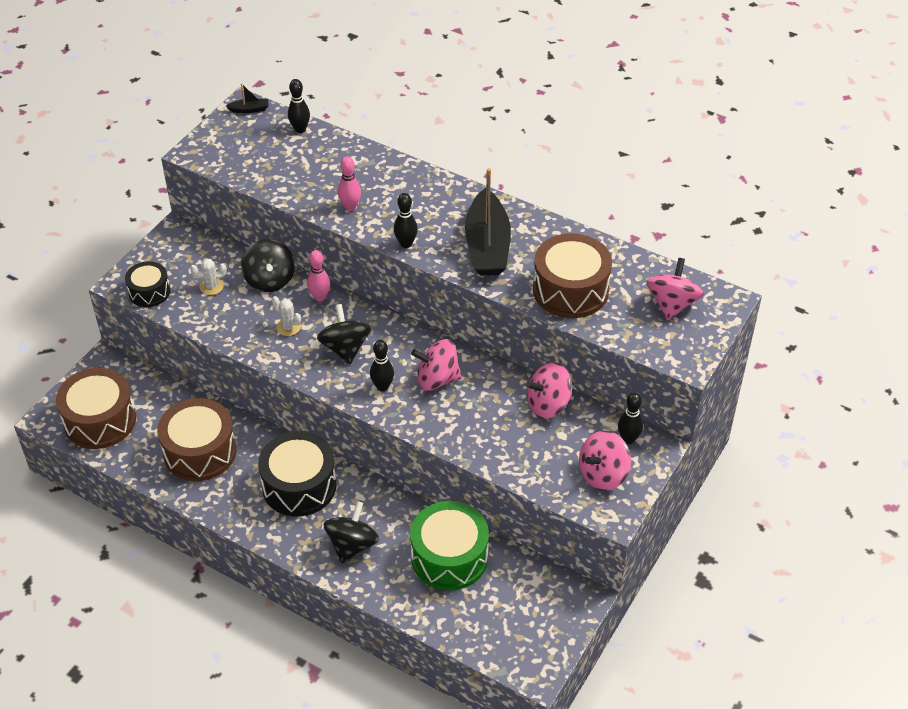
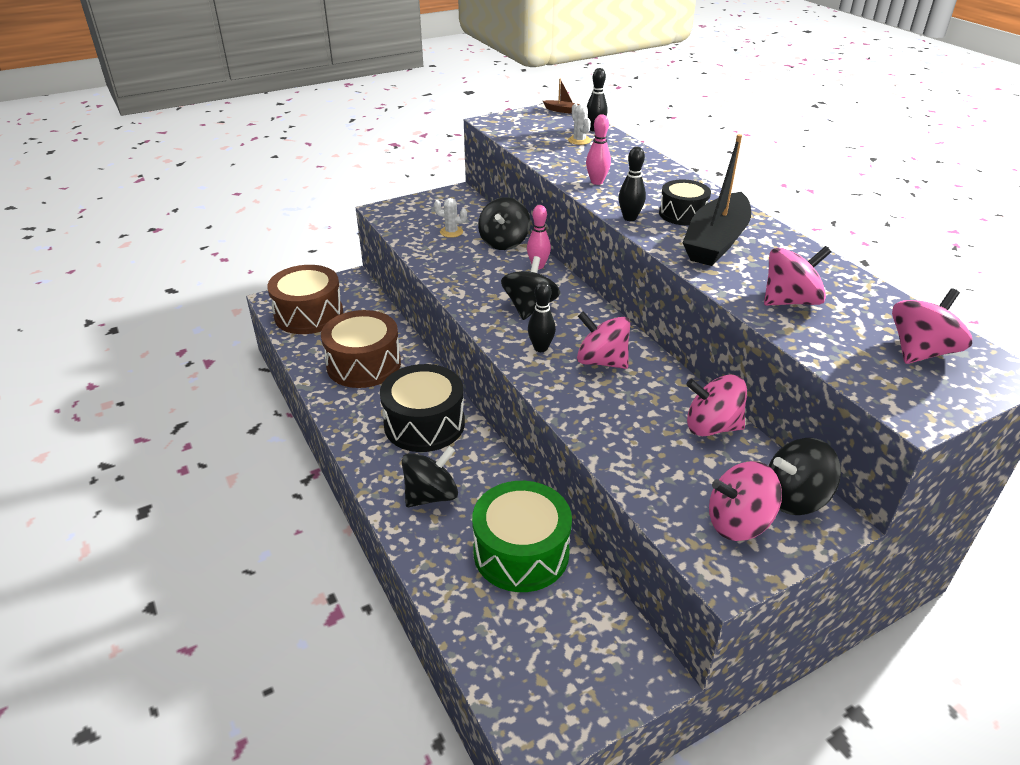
camera: 30 degrees right, 10 degrees down
(149, 292) = (399, 221): black drum -> black drum (682, 214)
(249, 109) = (562, 110): black boat -> brown boat
(288, 327) = (491, 277): white cactus -> white cactus (579, 140)
(570, 290) = (790, 301): brown drum -> pink spinning top
(628, 439) = (794, 498): black bowling pin -> black spinning top

